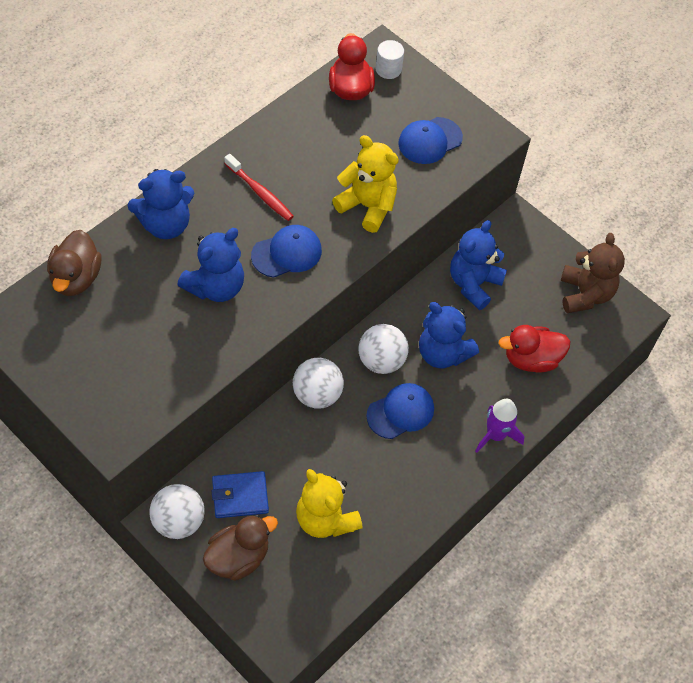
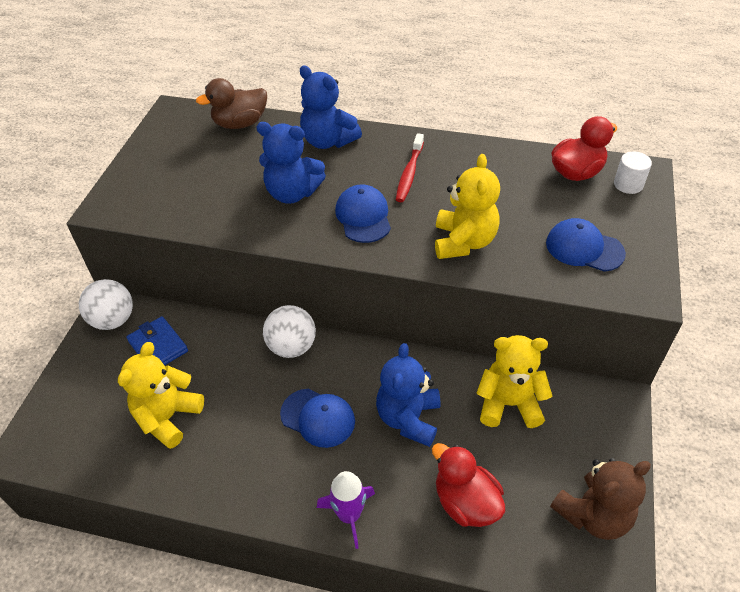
camera: 65 degrees right, 10 degrees down
(238, 557) = (98, 375): brown duck -> none
(287, 253) = (363, 216): blue cap -> blue cap turned 135 degrees counterclockwise
(381, 361) = (362, 375): white ball -> none
(473, 284) = (508, 404): blue teddy bear -> yellow teddy bear

